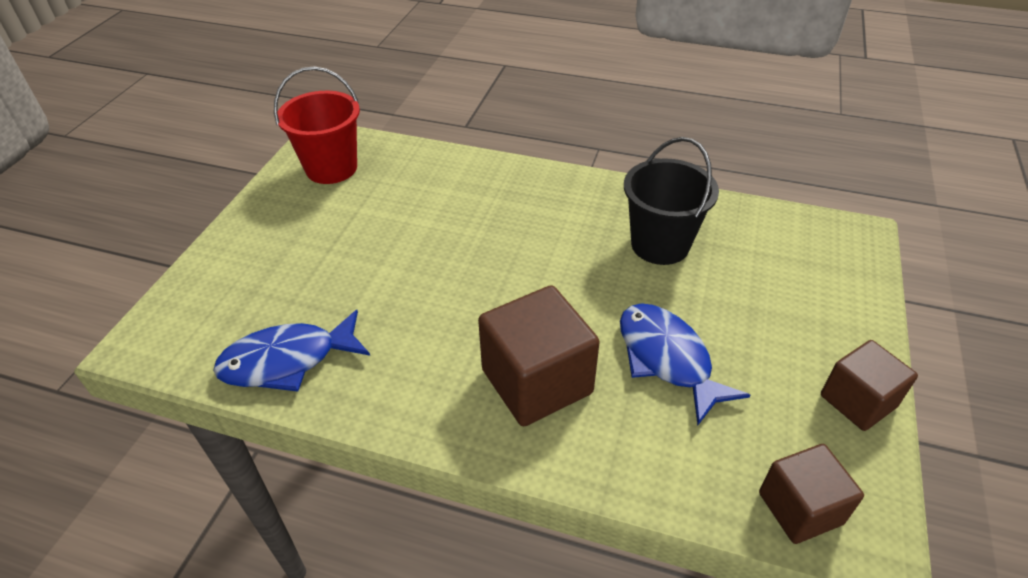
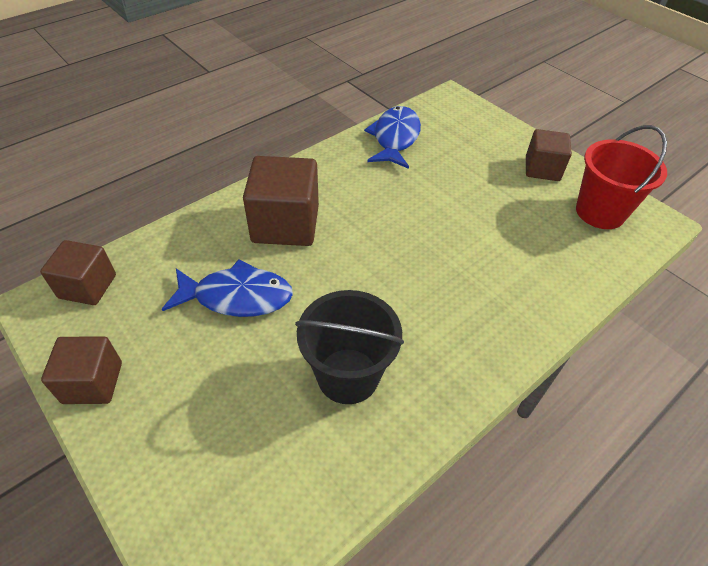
camera: 120 degrees right, 5 degrees up
(280, 218) = (542, 169): none -> brown cube

